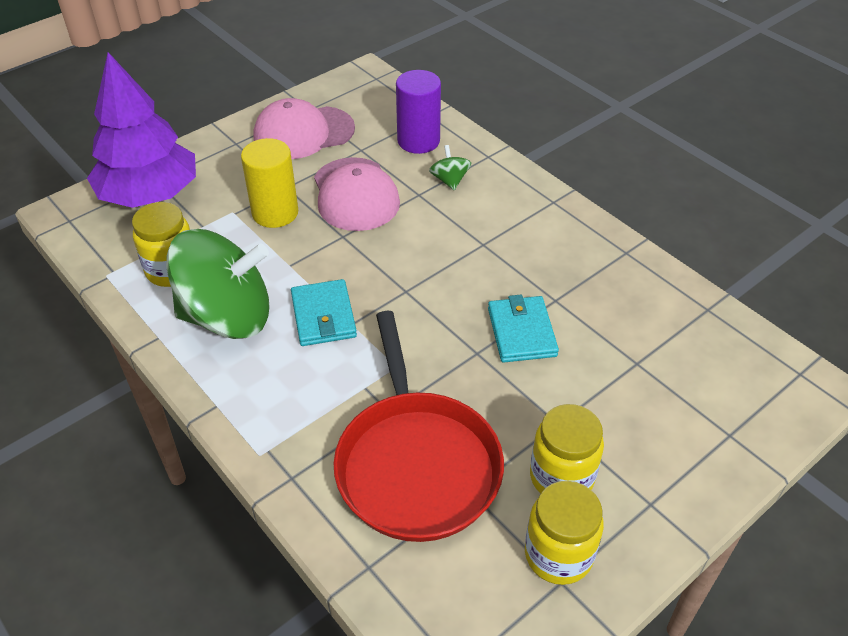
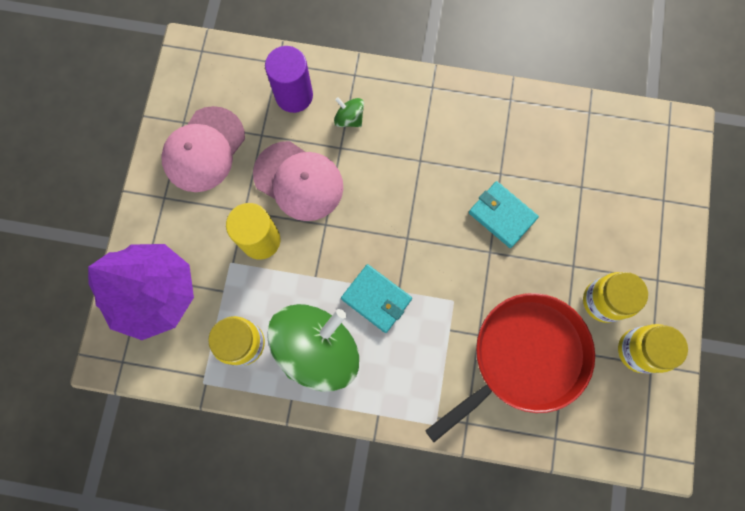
camera: 40 degrees left, 30 degrees up
(416, 465) = (524, 357): red pan -> red pan turned 75 degrees counterclockwise

